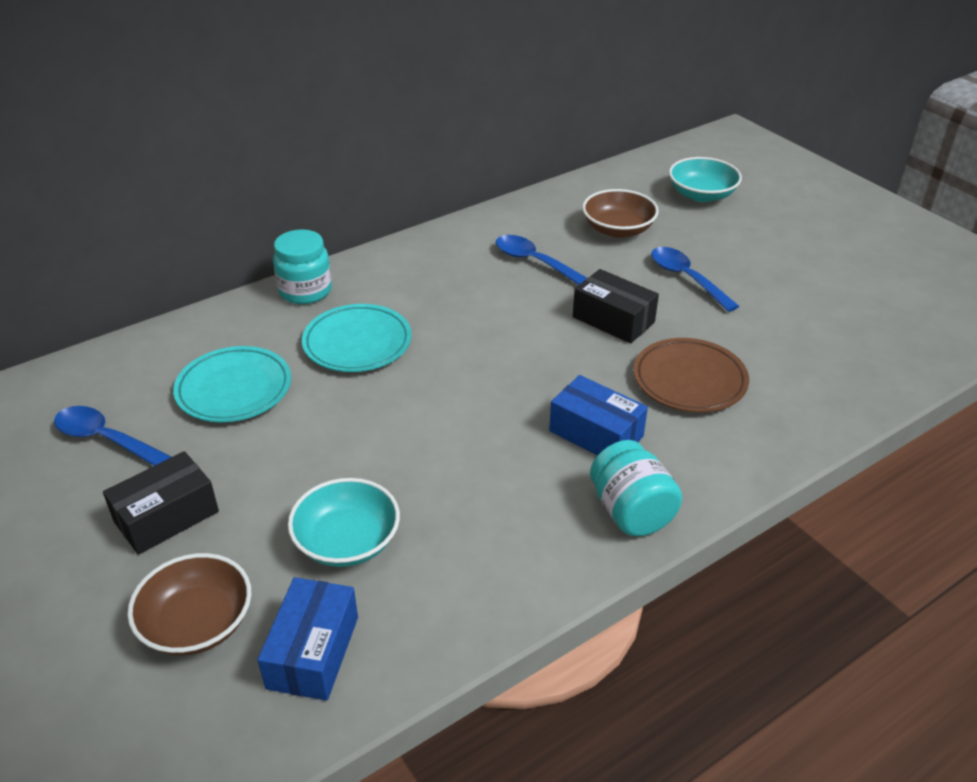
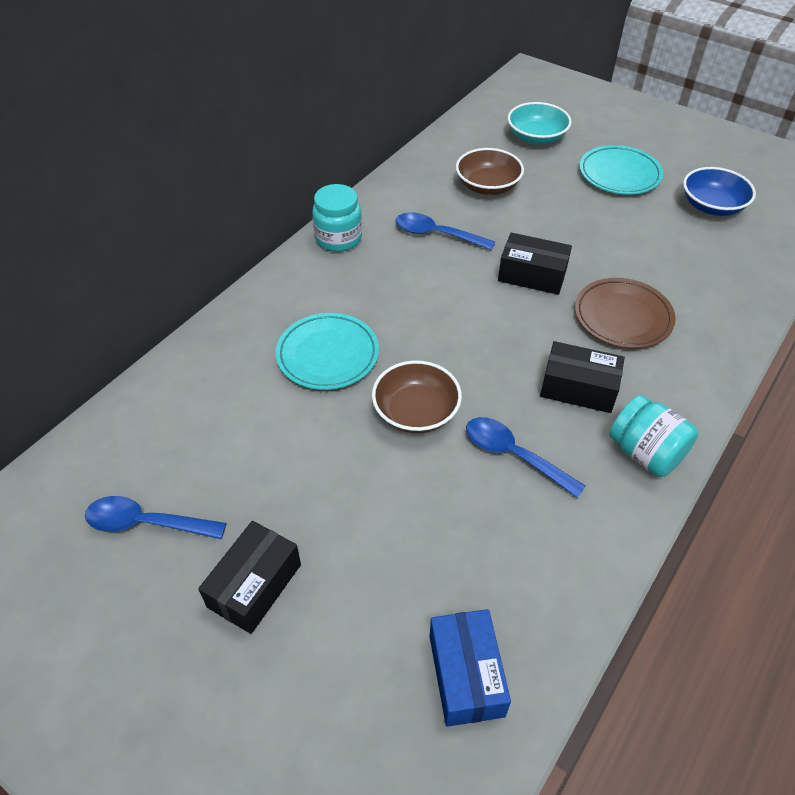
camera: 20 degrees left, 10 degrees up
(197, 623) = (348, 684): brown bowl -> brown bowl (416, 412)
(234, 389) = (241, 434): turquoise plate -> turquoise plate (619, 174)
(305, 291) = (248, 313): turquoise jar -> turquoise jar (338, 238)
(347, 541) = (433, 556): turquoise bowl -> none
(596, 434) = (578, 388): blue box -> black box
(686, 278) = (568, 221): blue spoon -> blue spoon (514, 455)
(867, 297) = (712, 206): none -> blue bowl

